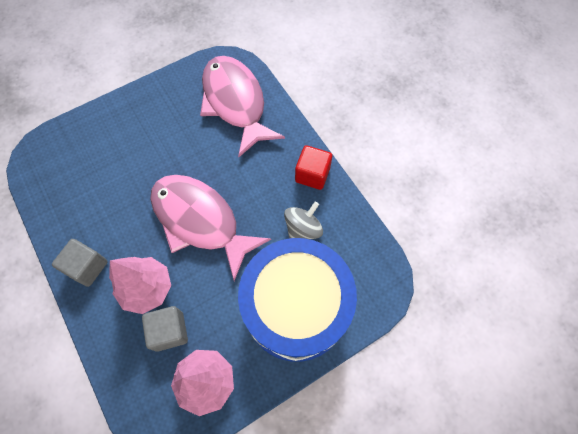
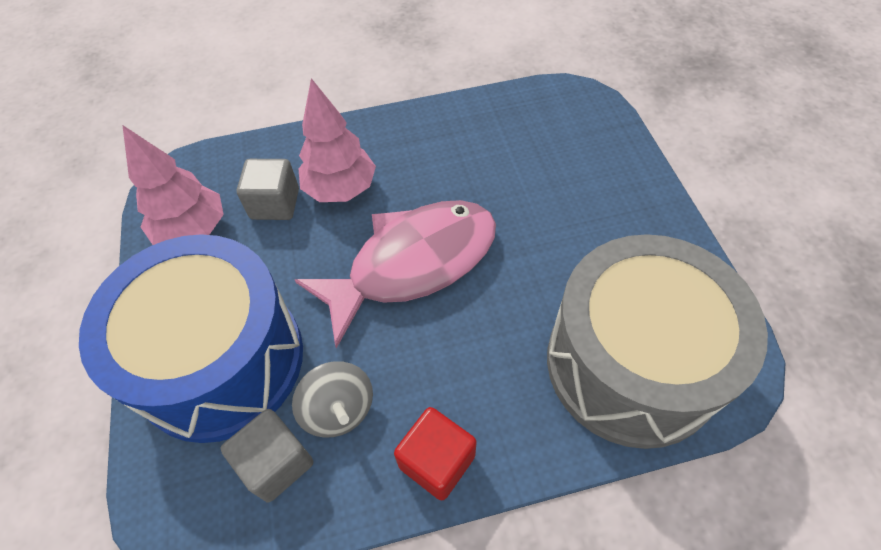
camera: 110 degrees right, 10 degrees down
(87, 267) = (398, 135): grey cube -> grey cube (276, 463)
(235, 103) = (631, 364): pink fish -> grey drum

